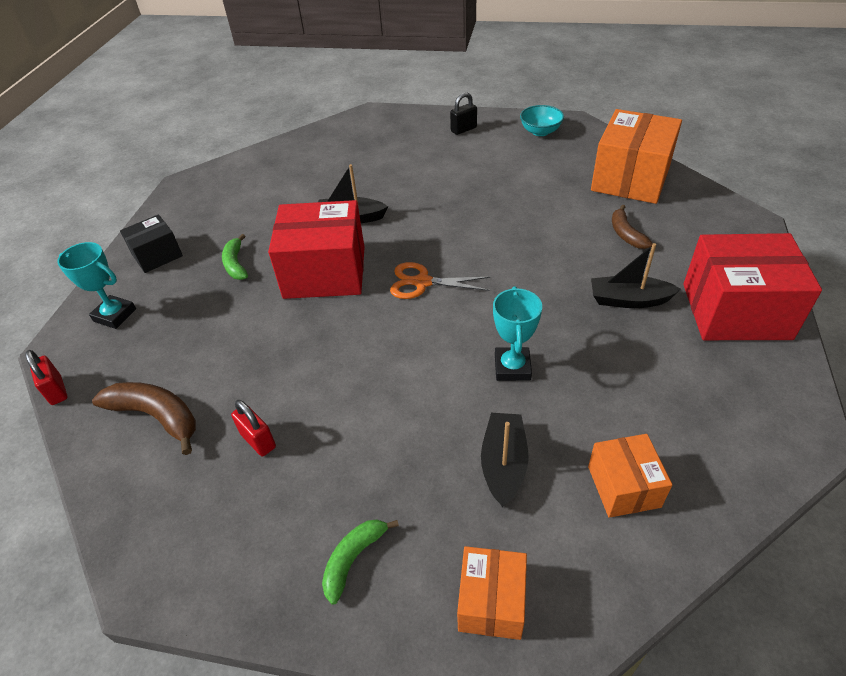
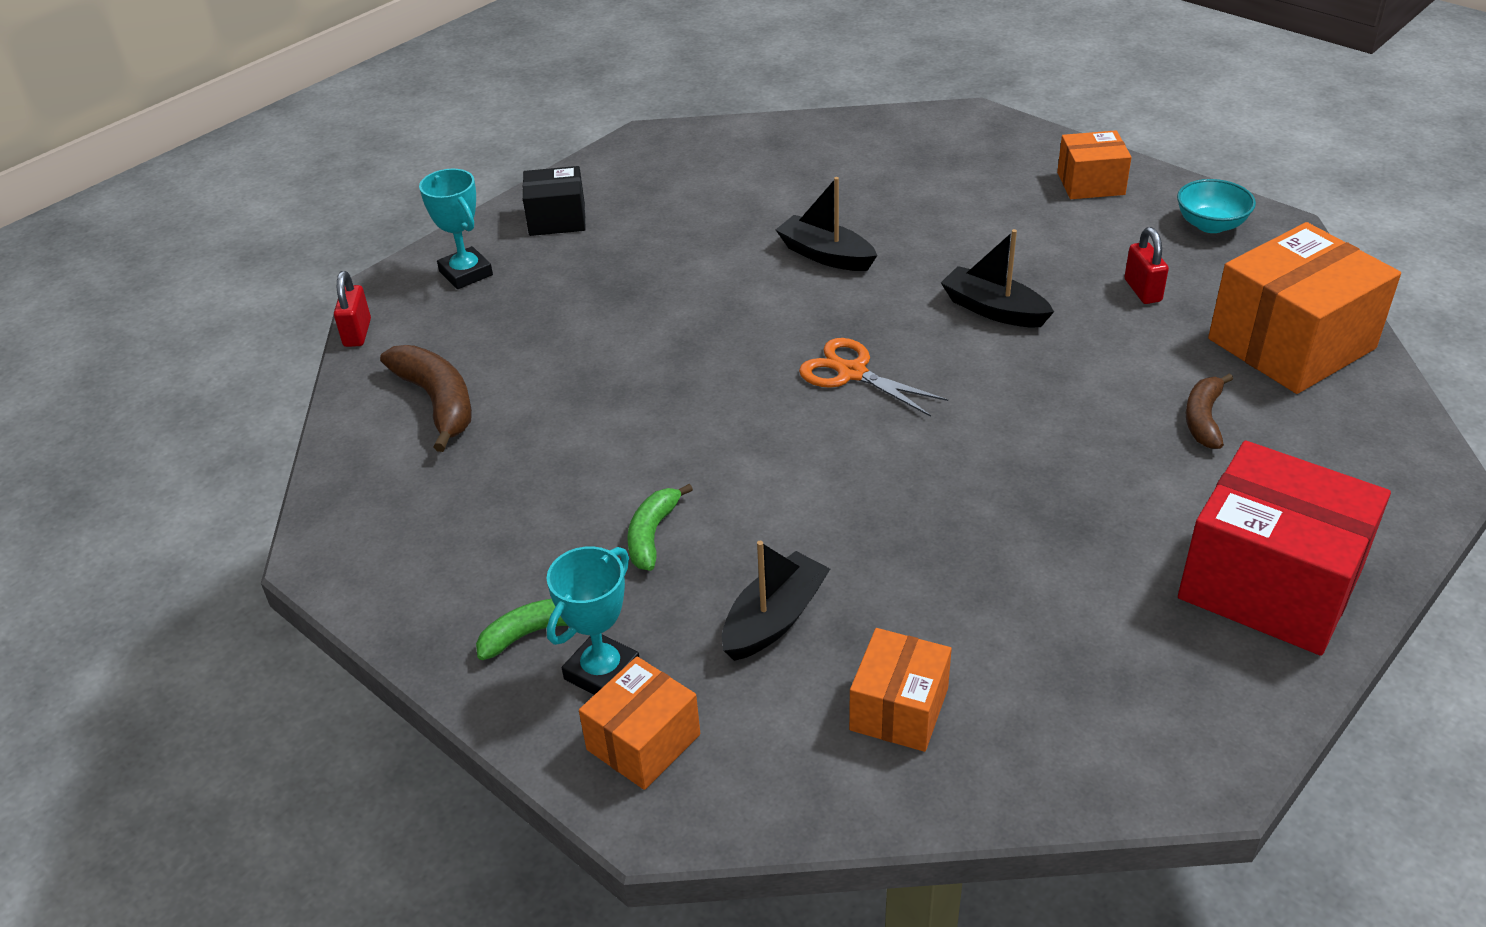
camera: 30 degrees right, 5 degrees down
(236, 264) = (639, 263): green banana -> green banana (652, 534)
(258, 440) = (523, 472): red padlock -> red padlock (1142, 290)
(325, 272) = (738, 313): red box -> none
(463, 129) = (1090, 183): black padlock -> orange box
(512, 367) = (880, 520): turquoise trophy -> turquoise trophy (602, 672)
(628, 300) = (1119, 505): black boat -> black boat (993, 310)

